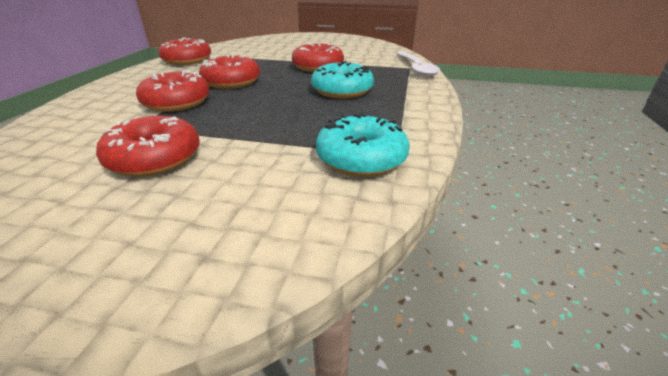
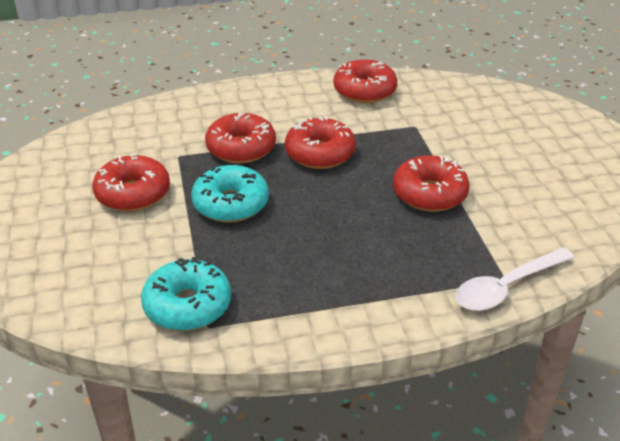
camera: 65 degrees right, 5 degrees up
(342, 91) = (353, 242): turquoise donut -> turquoise donut (231, 204)

